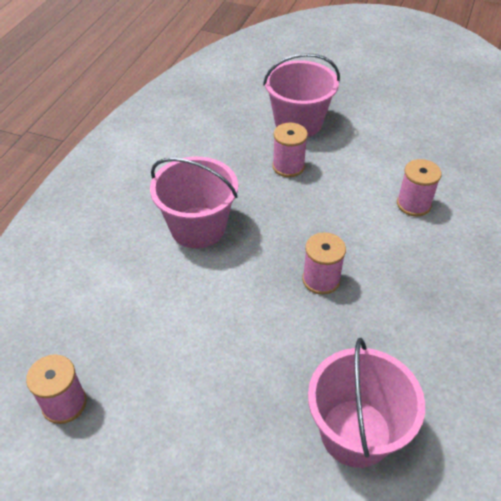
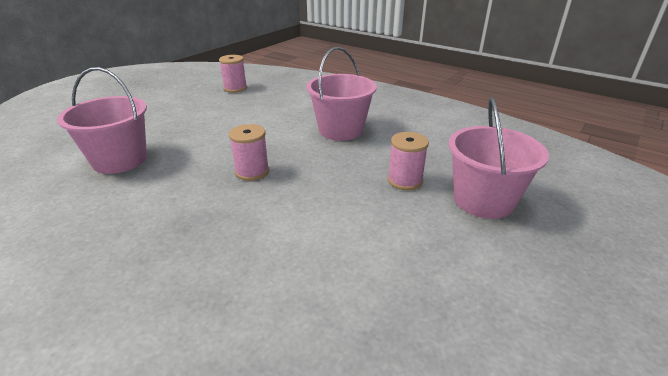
camera: 105 degrees right, 15 degrees down
(413, 204) = (312, 255): pink spool -> none

